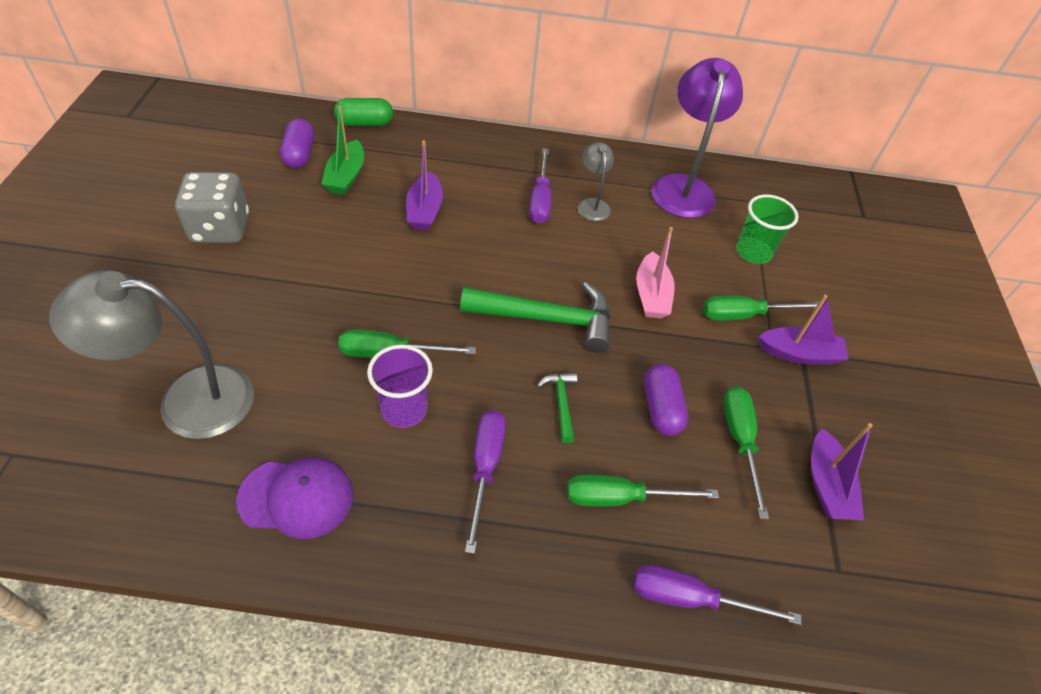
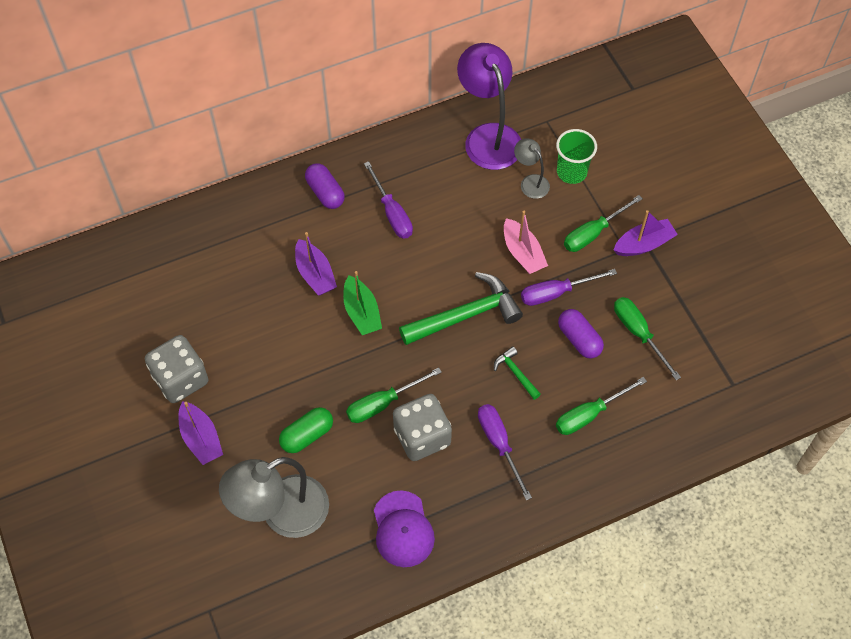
camera: 25 degrees left, 10 degrees up
(296, 497) = (403, 529): purple cap -> purple cap turned 105 degrees clockwise
(300, 154) = (177, 278): purple capsule -> purple capsule (325, 192)
(346, 176) = (231, 277): green boat -> green boat (361, 312)
(365, 123) = (200, 215): green capsule -> green capsule (307, 435)
(404, 409) = (422, 437): purple cup -> grey dice
(592, 204) = (432, 194): grey lamp -> grey lamp (530, 182)
(691, 598) = (662, 450): purple screwdriver -> purple screwdriver (556, 293)
(826, 485) = (703, 333): purple boat -> purple boat (201, 438)

